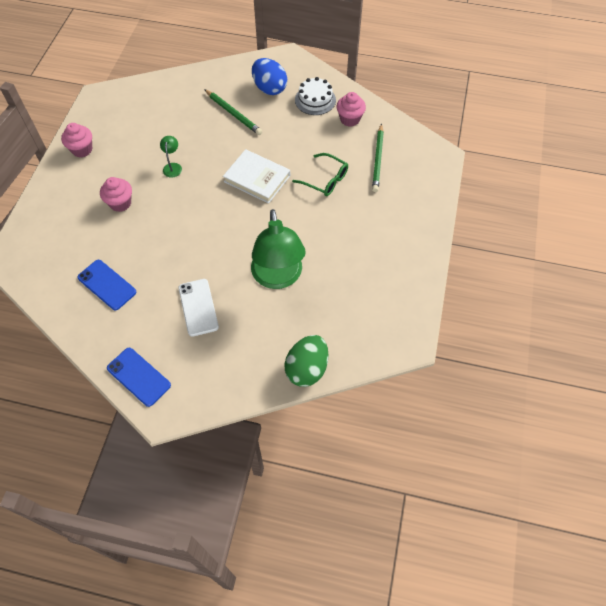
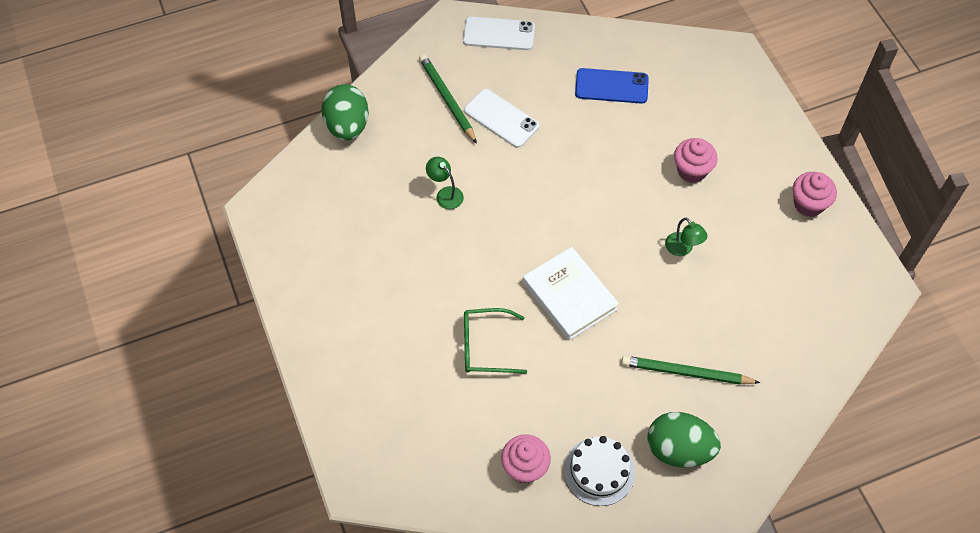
camera: 145 degrees right, 0 degrees up
(139, 376) = (499, 34): blue phone -> white phone
(257, 178) = (569, 296): white book -> white book turned 60 degrees clockwise
(269, 88) = (679, 449): blue egg -> green egg
(278, 277) = (445, 194): green lamp -> green lamp, size x0.41
(378, 159) = (440, 421): green pencil -> green pencil (447, 99)

